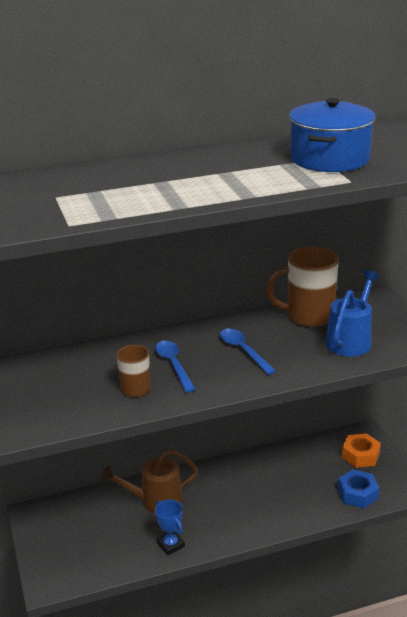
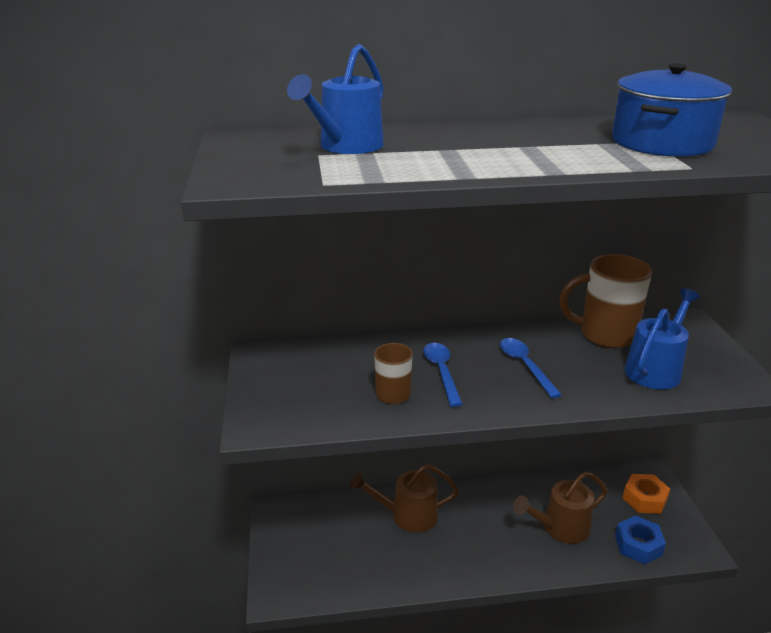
camera: 10 degrees right, 0 degrees up
(76, 187) = (346, 147): none -> blue watering can
(170, 545) = (416, 571): blue trophy -> none
(290, 490) = (560, 528): none -> brown watering can

